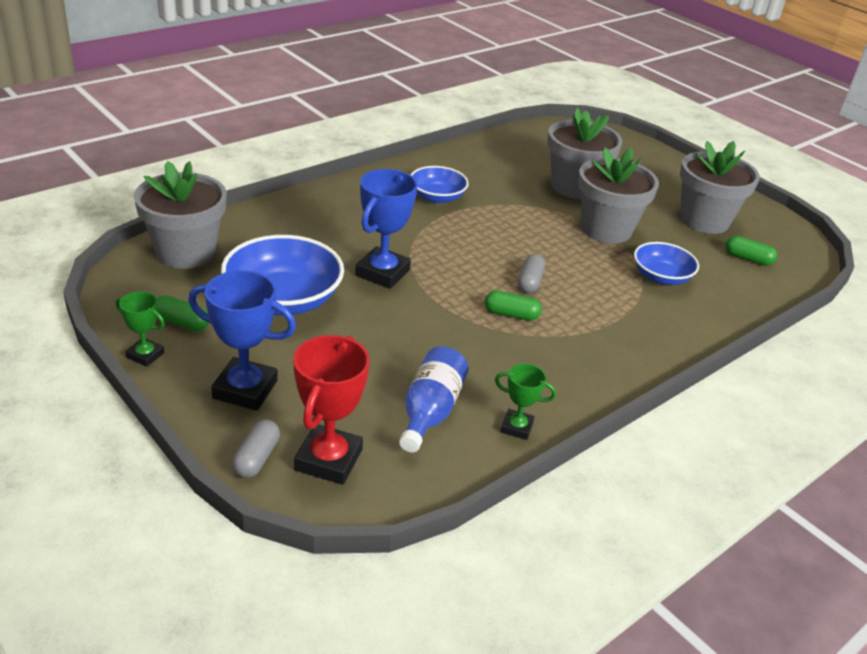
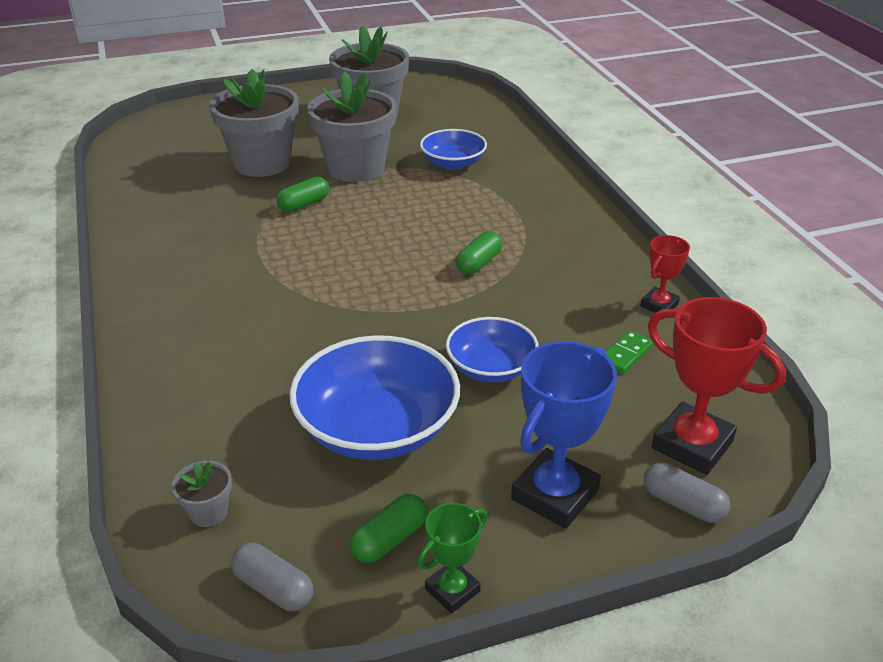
camera: 65 degrees left, 0 degrees up
(186, 252) = (208, 512): grey flower pot -> grey flower pot, size x0.41
(382, 273) = (359, 333): blue trophy -> none
(430, 411) = (625, 354): blue bottle -> green domino
(437, 197) = (218, 256): blue bowl -> blue bowl (491, 368)
(517, 427) = (659, 305): green trophy -> red trophy
(529, 282) = (427, 237): grey capsule -> grey capsule (274, 588)
(748, 259) = (445, 114): green capsule -> green capsule (304, 204)

